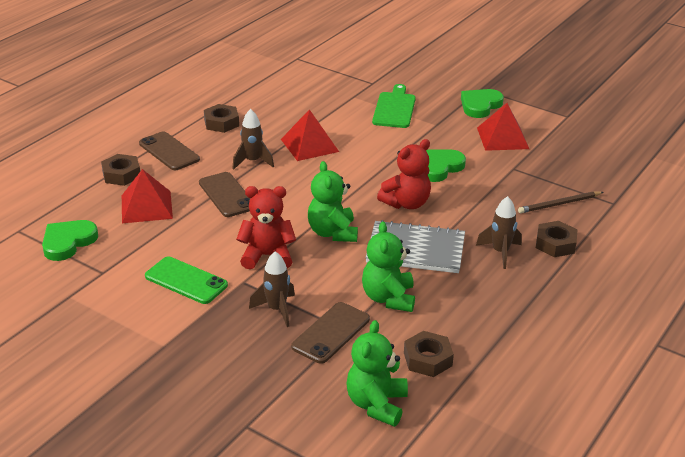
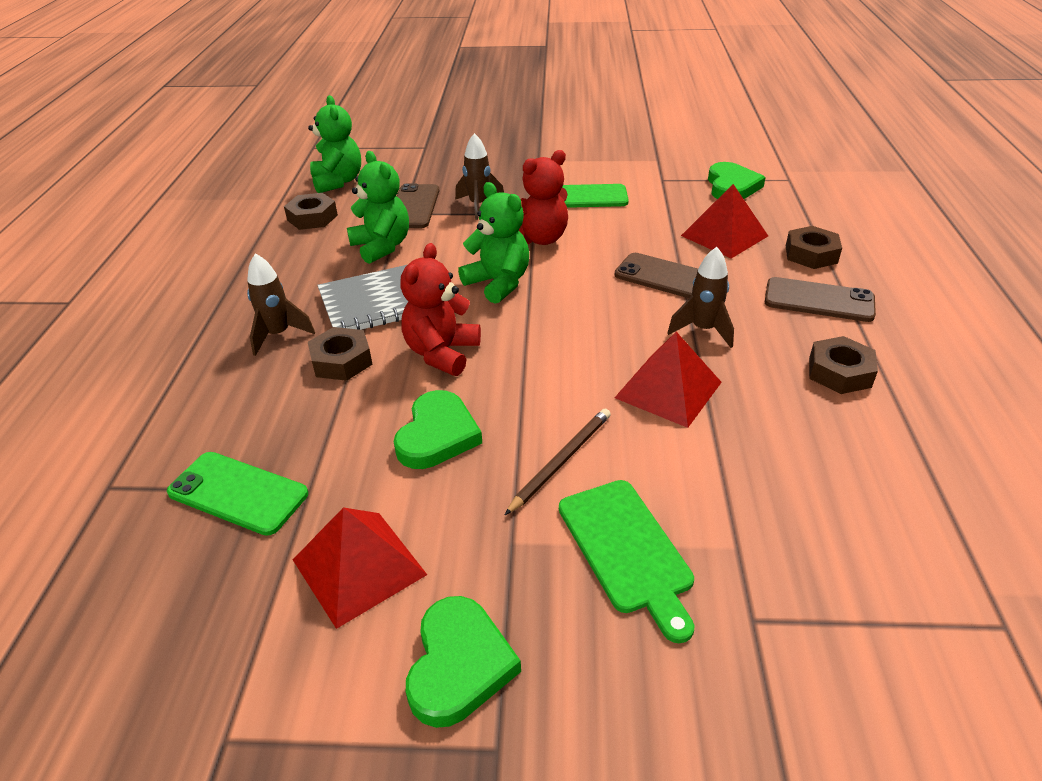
camera: 150 degrees right, 5 degrees up
(547, 178) = (238, 493): none -> green phone
(555, 244) = (204, 374): brown nut -> brown nut (341, 361)
(559, 204) = (207, 444): brown pencil -> brown pencil (561, 461)

